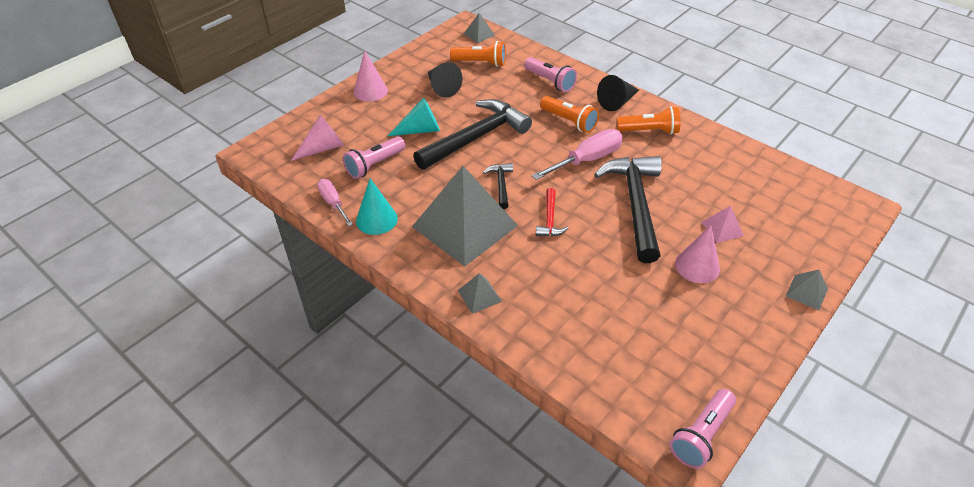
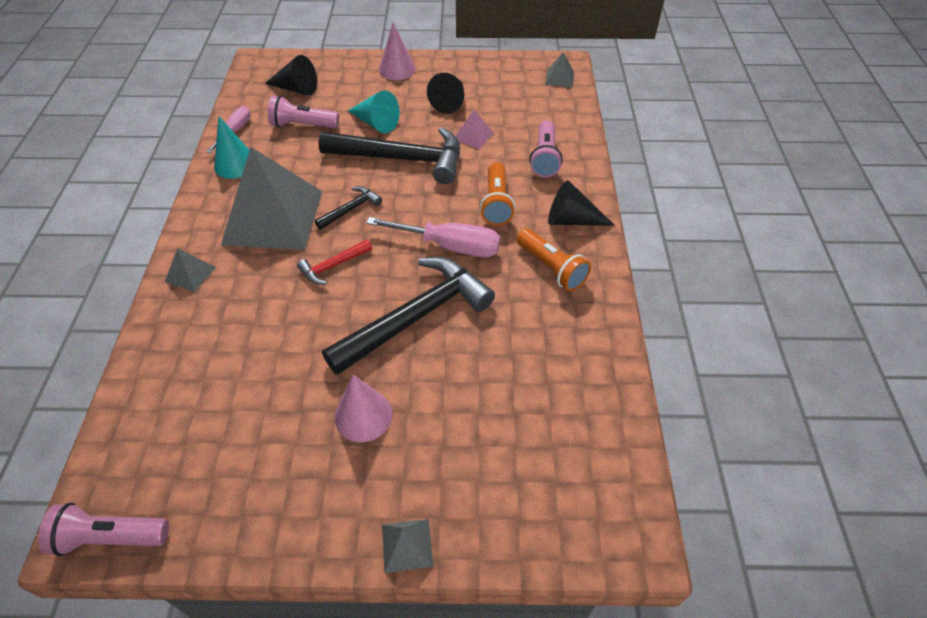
camera: 50 degrees right, 5 degrees up
(323, 148) = (296, 89): pink cone -> black cone
(480, 63) = (516, 102): orange flashlight -> none
(722, 228) = (446, 409): pink pyramid -> pink pyramid (473, 136)

